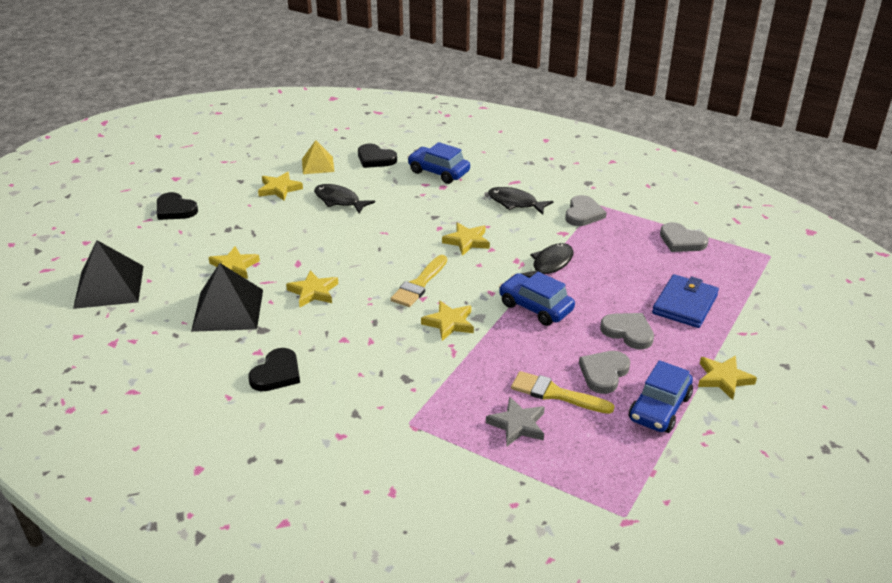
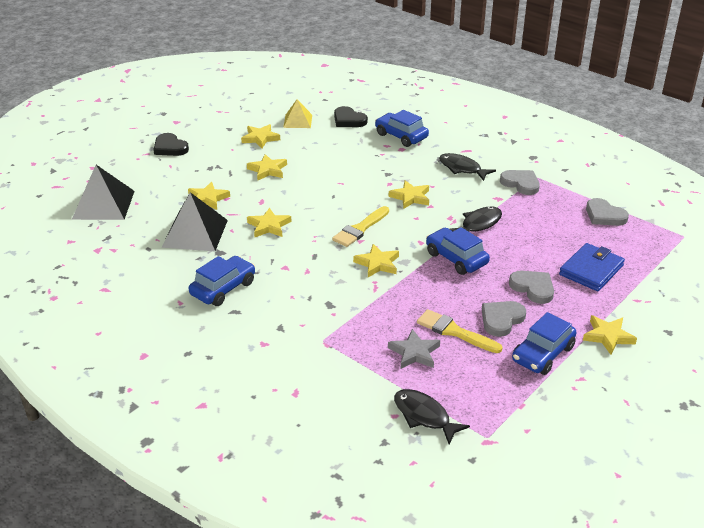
camera: 10 degrees right, 0 degrees up
(277, 373) = (223, 288): black heart -> blue car
(296, 225) = (268, 170): none -> yellow star
(339, 200) = (309, 153): black fish -> black fish (424, 416)
(583, 214) = (521, 183): grey heart -> grey heart turned 75 degrees counterclockwise

